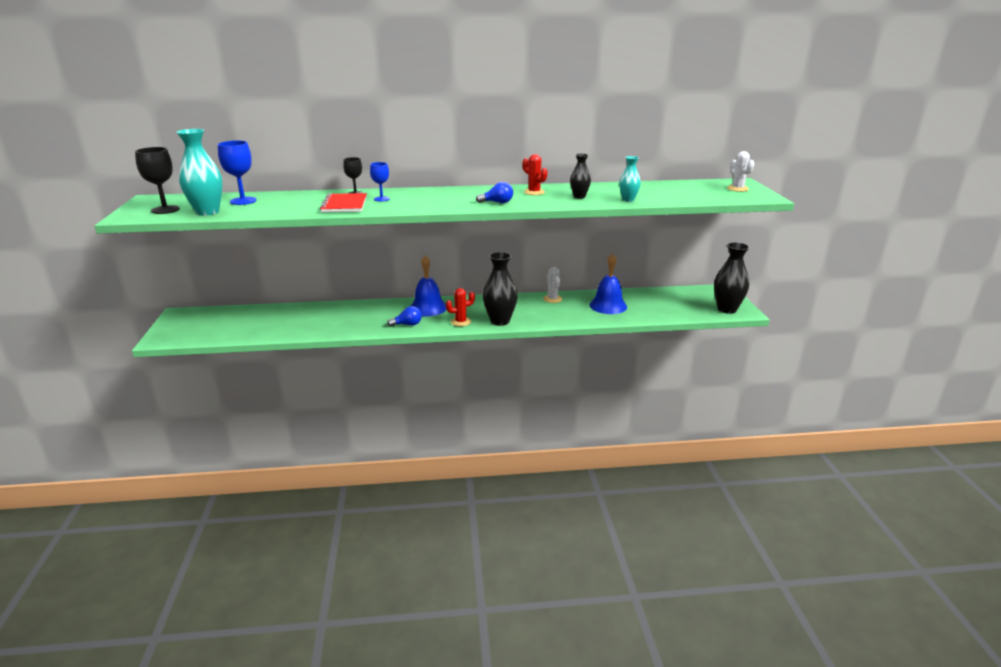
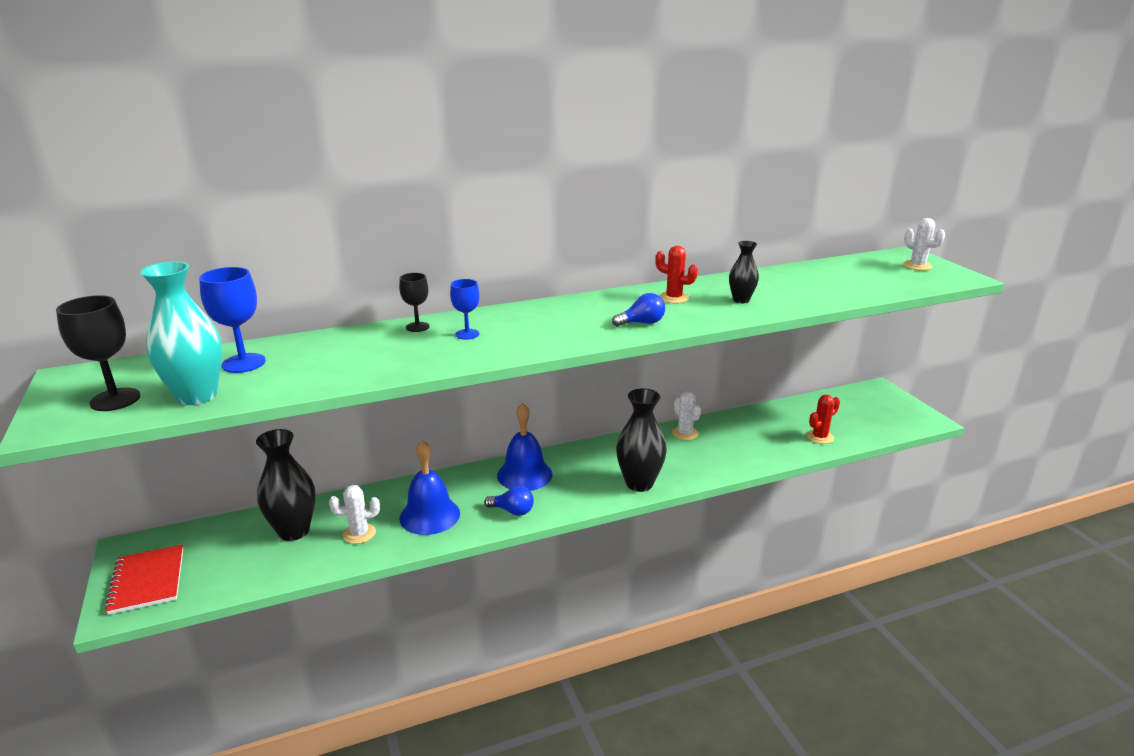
camera: 15 degrees left, 0 degrees up
(308, 323) = (359, 534): none -> white cactus
(344, 205) = (419, 353): red notebook -> red notebook (147, 581)
(407, 324) = (512, 511): blue light bulb -> blue light bulb turned 45 degrees clockwise
(461, 322) = (586, 493): red cactus -> red cactus (820, 437)
(608, 305) = (762, 434): blue bell -> blue bell (429, 515)
(628, 200) = (808, 299): turquoise vase -> none
(727, 309) = (906, 419): black vase -> black vase (294, 531)

